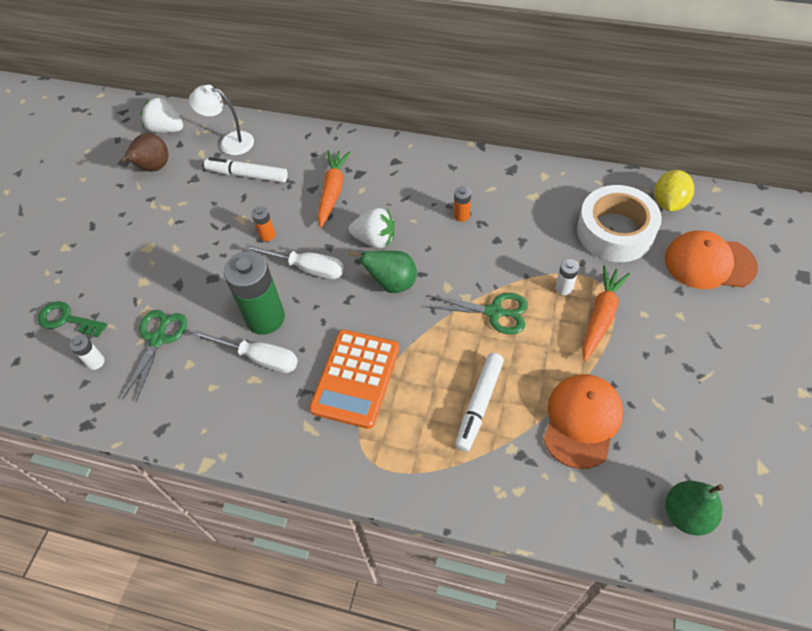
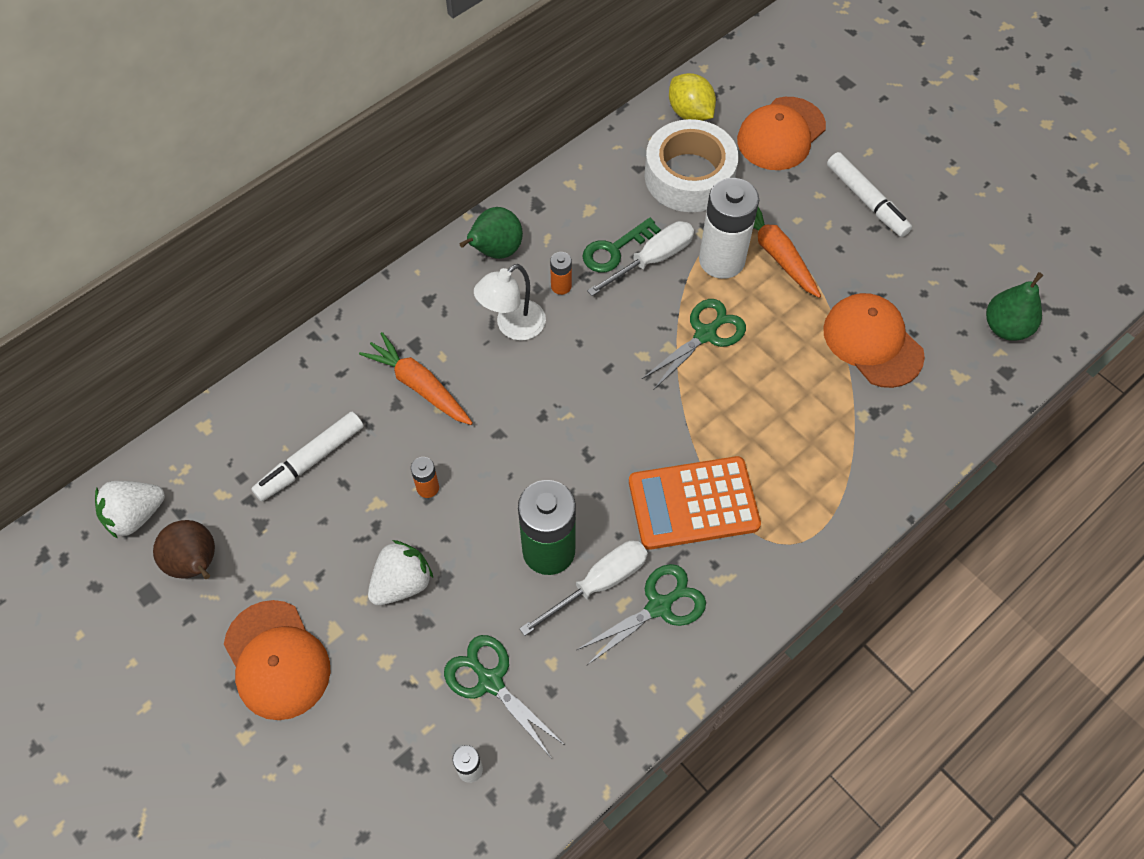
camera: 60 degrees left, 5 degrees up
(67, 319) = (375, 780): green key -> green key (614, 250)
(116, 234) = (277, 660): none -> orange cap
(230, 142) = (233, 452): white lamp -> white lamp (513, 326)
(264, 401) = (659, 606): none -> green scissors
(307, 268) = (511, 472): white screwdriver -> white screwdriver (652, 260)
(355, 378) = (693, 503): orange calculator -> orange calculator turned 120 degrees clockwise
(375, 239) = (526, 384): white strawberry -> white strawberry (402, 583)
(392, 283) = (599, 402): green pear -> green pear (495, 251)
(479, 404) = (800, 412): white marker -> white marker (866, 200)
(564, 288) = (721, 260): white battery -> white battery, size x2.26

